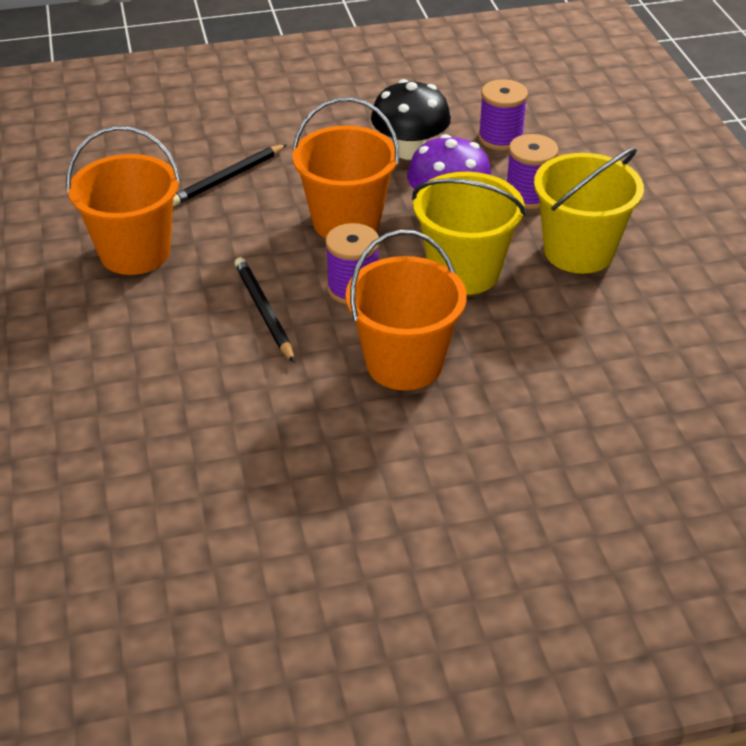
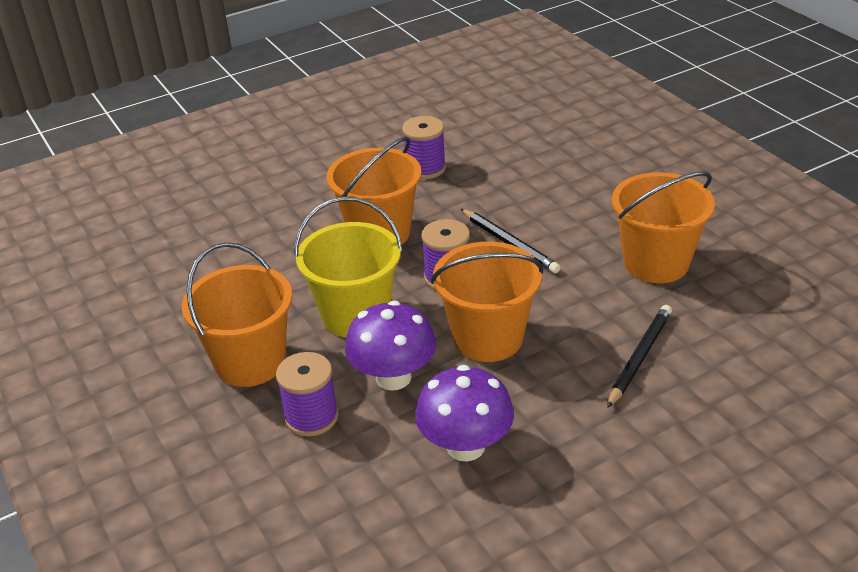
camera: 165 degrees right, 5 degrees down
(410, 150) = (465, 446): black mushroom -> purple mushroom
(500, 138) = (362, 497): purple spool -> purple spool (425, 168)
(578, 251) = (250, 362): yellow bucket -> orange bucket

